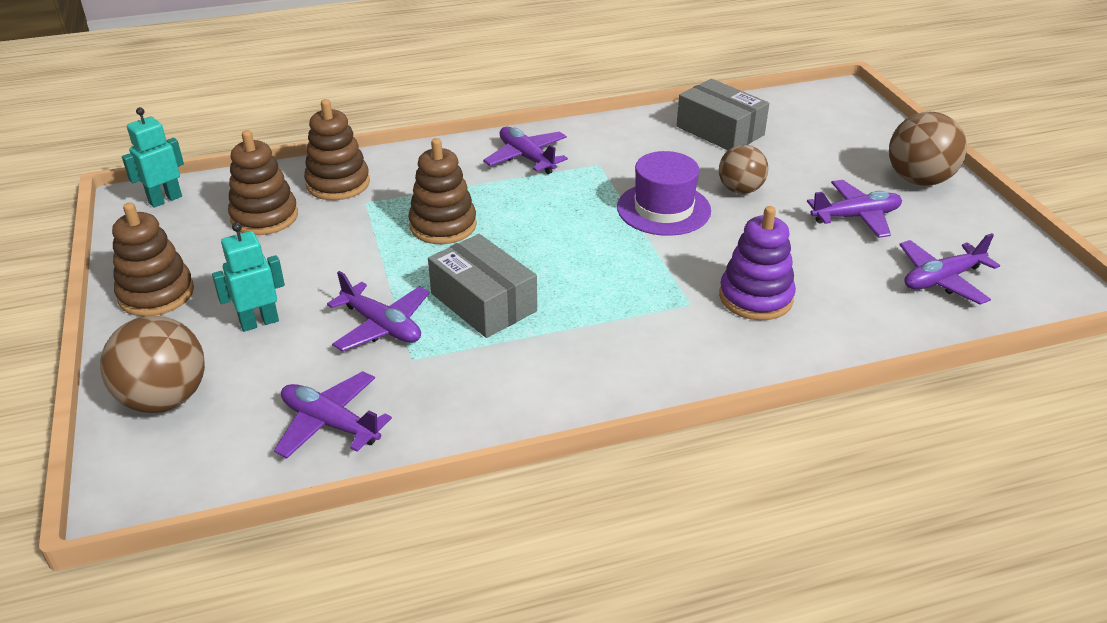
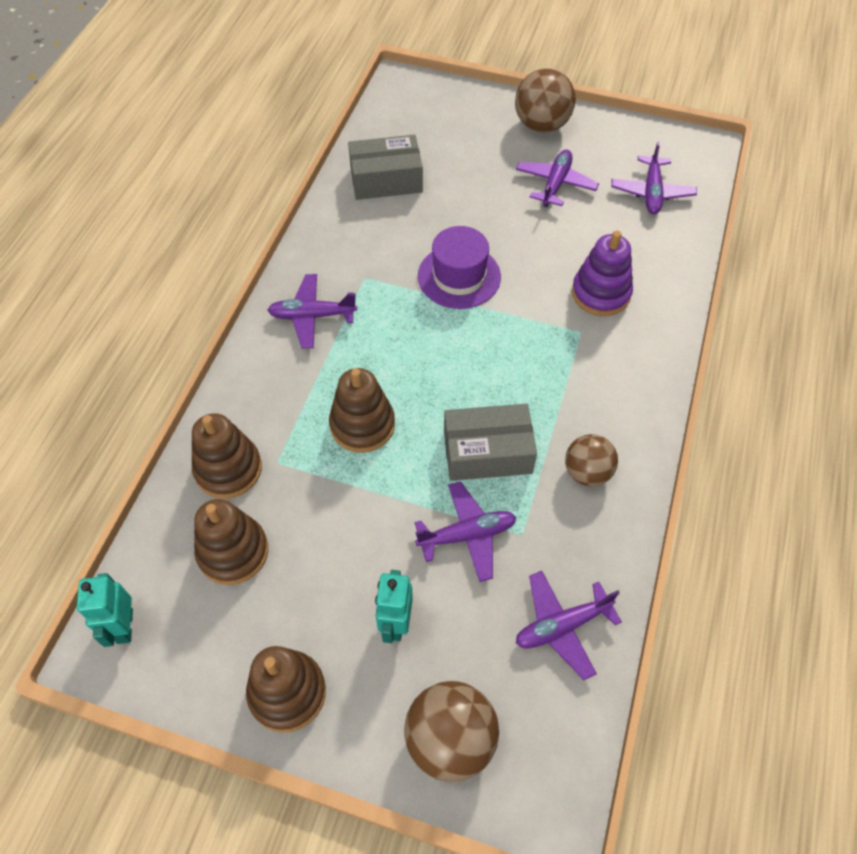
camera: 55 degrees left, 20 degrees up
(740, 190) = (473, 220): brown ball -> brown ball (587, 472)

